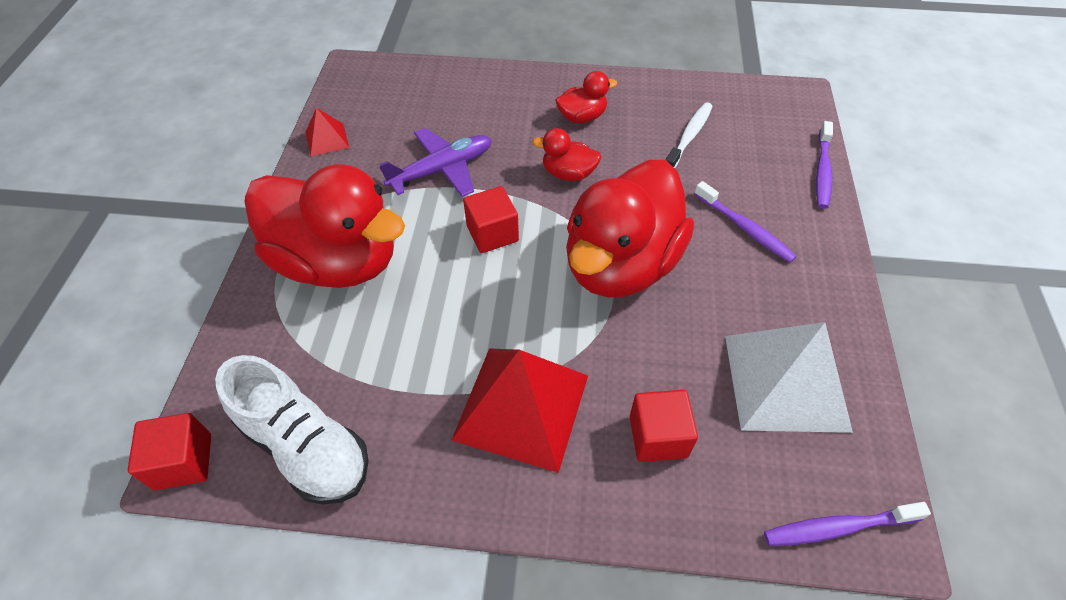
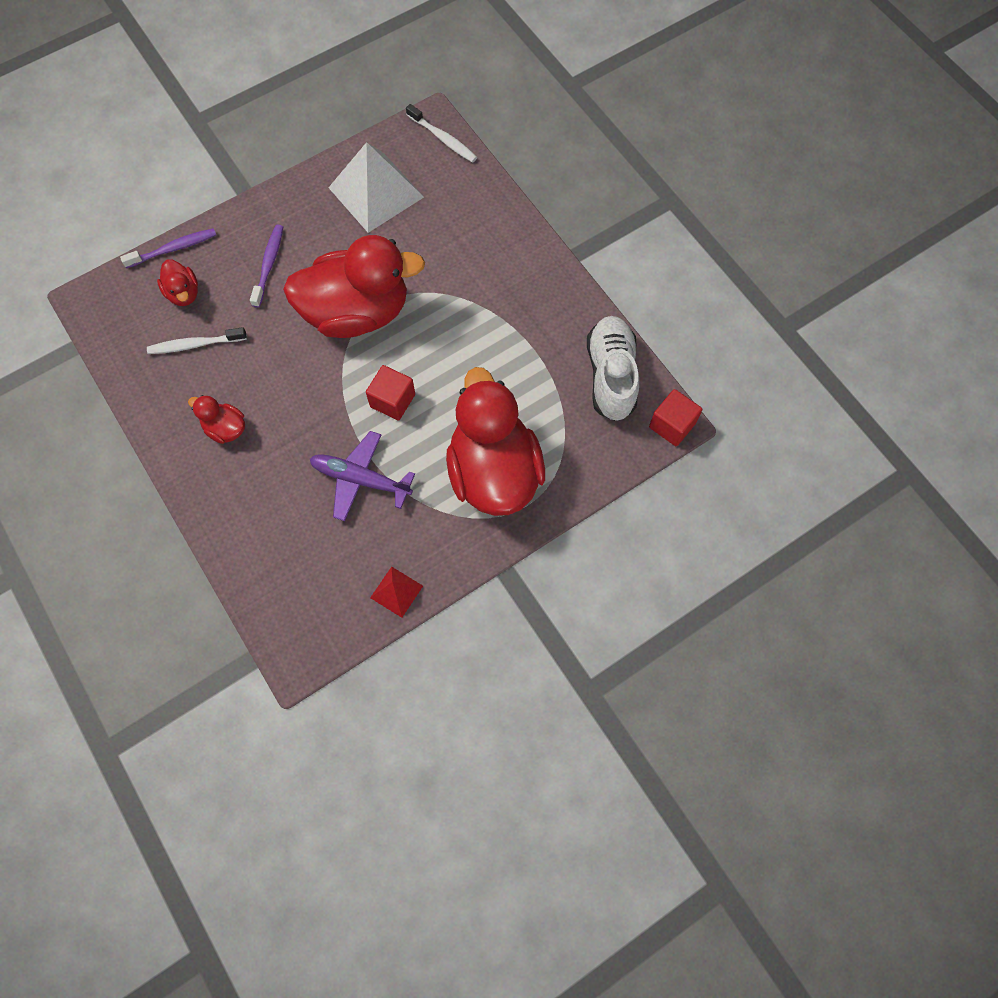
camera: 130 degrees left, 15 degrees up
(522, 406) = (498, 296): red pyramid -> none
(568, 174) = (298, 395): red duck -> red duck (183, 293)
(658, 436) = (459, 228): red cube -> none
(838, 527) = (443, 139): purple toothbrush -> white toothbrush

